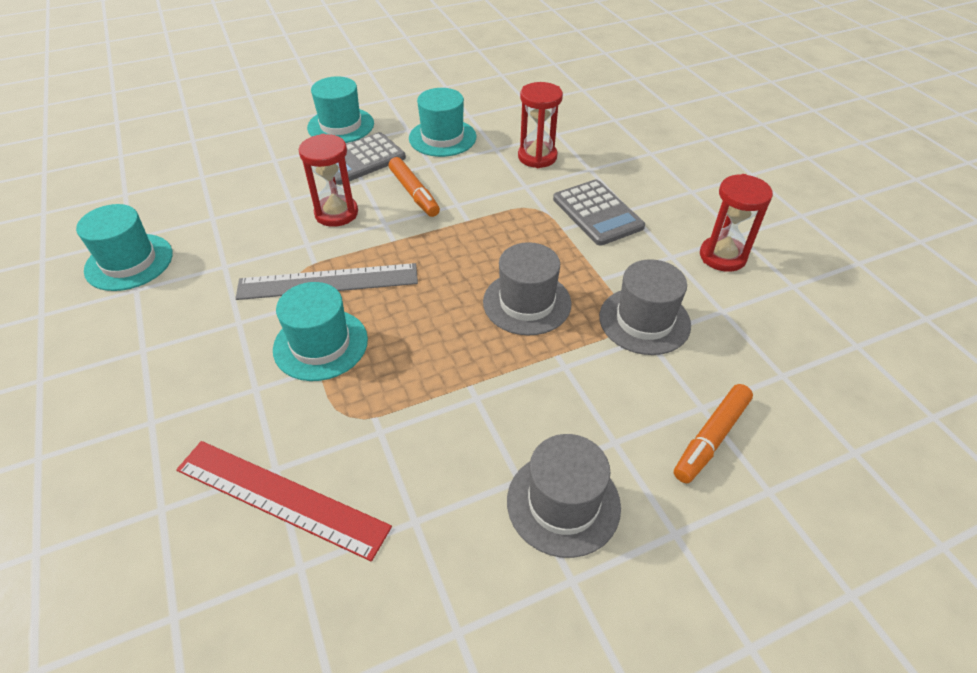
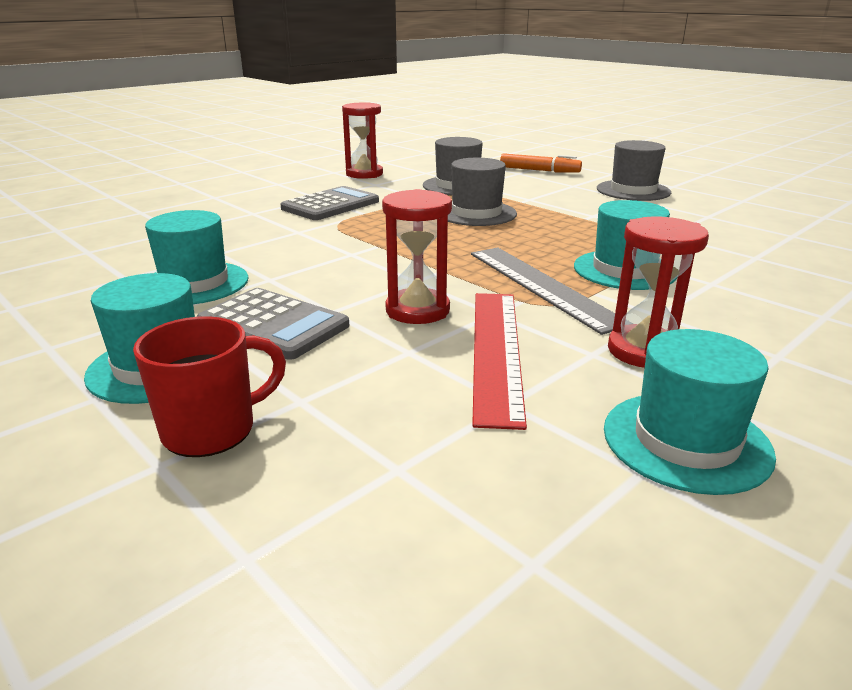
camera: 110 degrees left, 20 degrees down
(273, 137) = (212, 430): none -> red mug
(281, 498) = (769, 250): red ruler -> red ruler (496, 351)
(414, 193) = (342, 276): orange marker -> none
(537, 157) = (234, 233): red hourglass -> red hourglass (644, 351)

